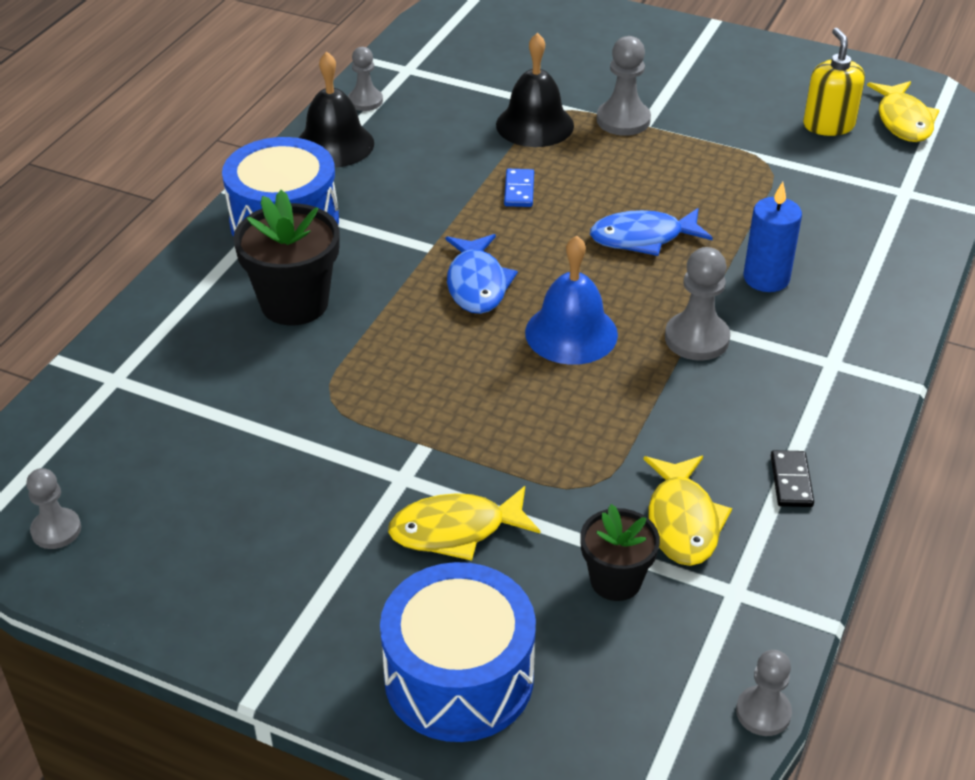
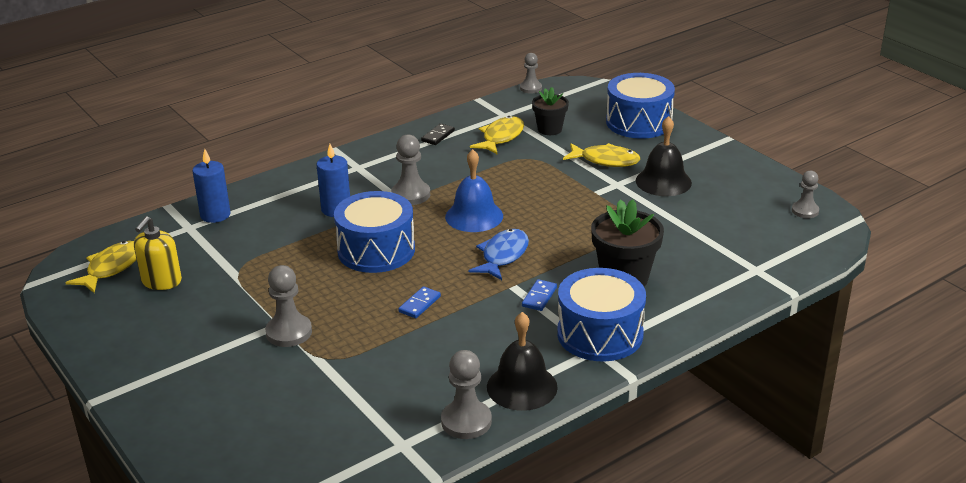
camera: 150 degrees left, 10 degrees down
(365, 101) = (466, 421): grey pawn -> grey pawn, size x1.51
(387, 243) = (539, 297): none -> blue domino
(535, 125) = (355, 351): black bell -> black bell (663, 181)
(643, 238) = (376, 250): blue fish -> blue drum
(901, 217) = (215, 215): none -> blue candle

